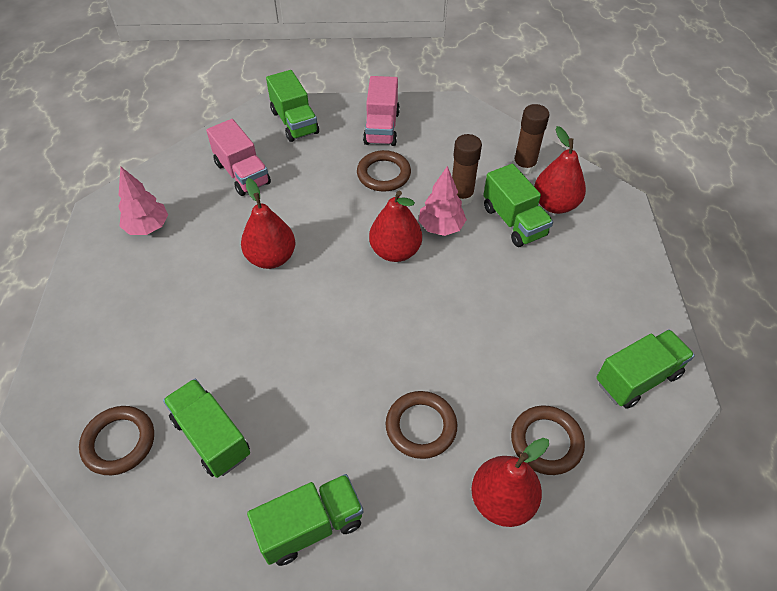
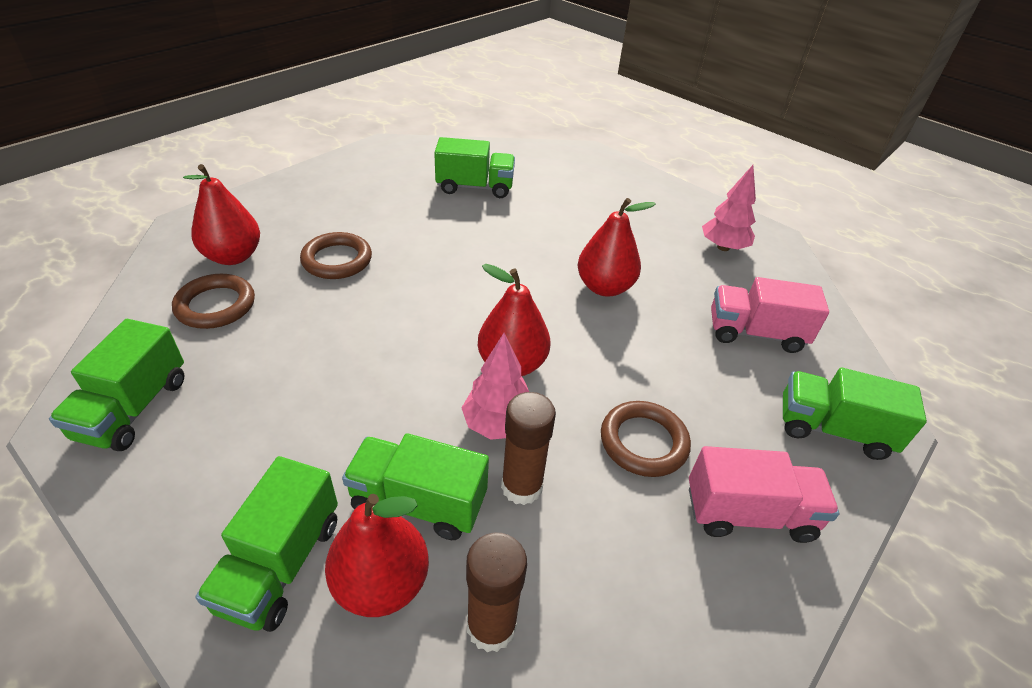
camera: 130 degrees right, 10 degrees down
(119, 442) = (521, 162): brown ring -> none
(310, 526) = (361, 188): green truck -> green truck (281, 564)
(382, 128) = (749, 513): pink truck -> pink truck turned 135 degrees clockwise

